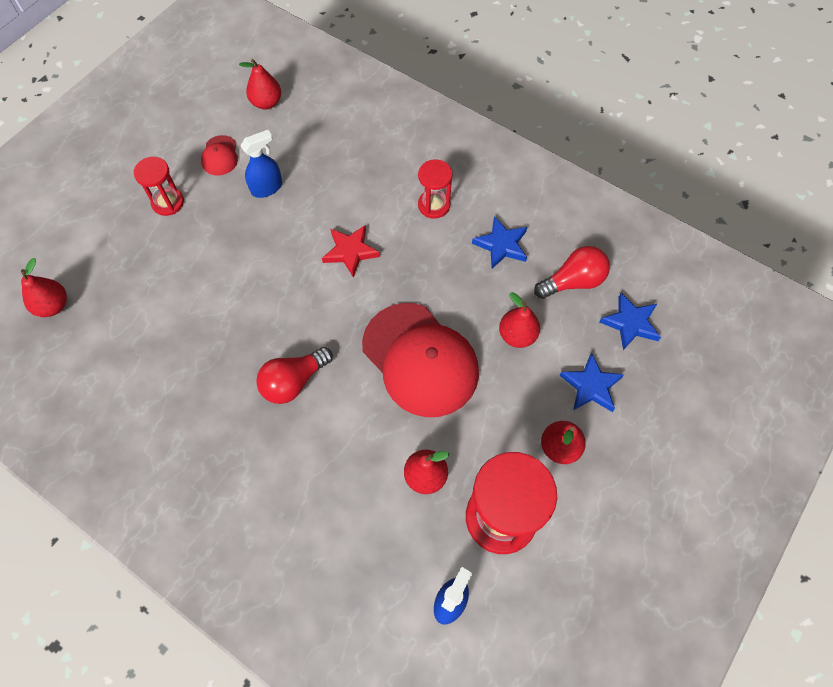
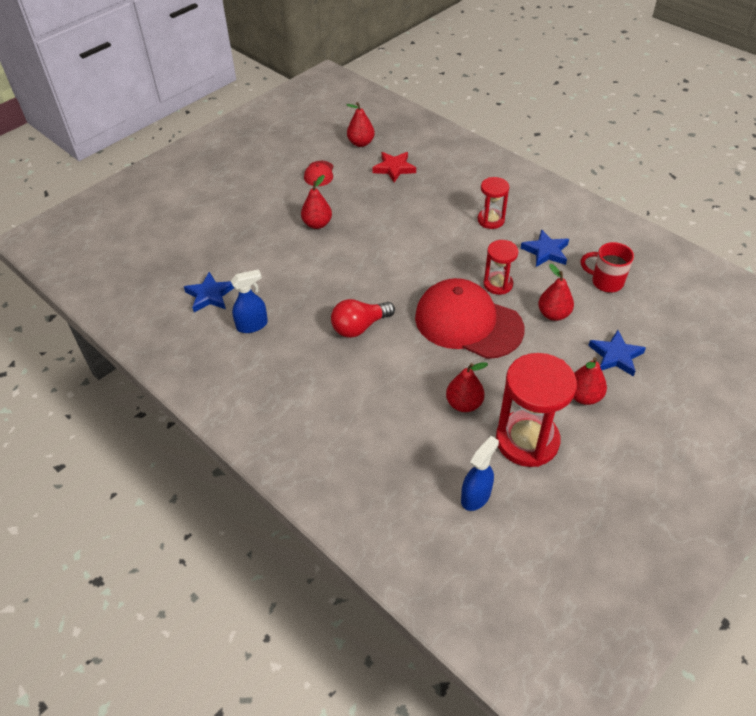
camera: 10 degrees right, 15 degrees down
(53, 306) = (173, 258): red pear -> red pear (317, 224)
(168, 202) = (273, 200): red hourglass -> red hourglass (498, 284)
(267, 188) = (354, 197): blue spray bottle -> blue spray bottle (252, 325)
(350, 251) = (417, 245): red star -> red star (394, 168)
(420, 359) = (468, 322): red cap -> red cap turned 150 degrees clockwise
(573, 282) = (606, 282): red light bulb -> red mug
(630, 323) = (654, 315): blue star -> blue star (210, 295)

